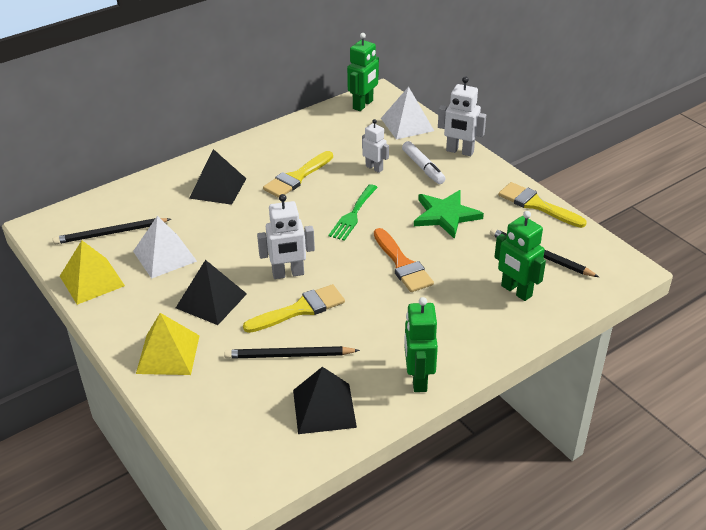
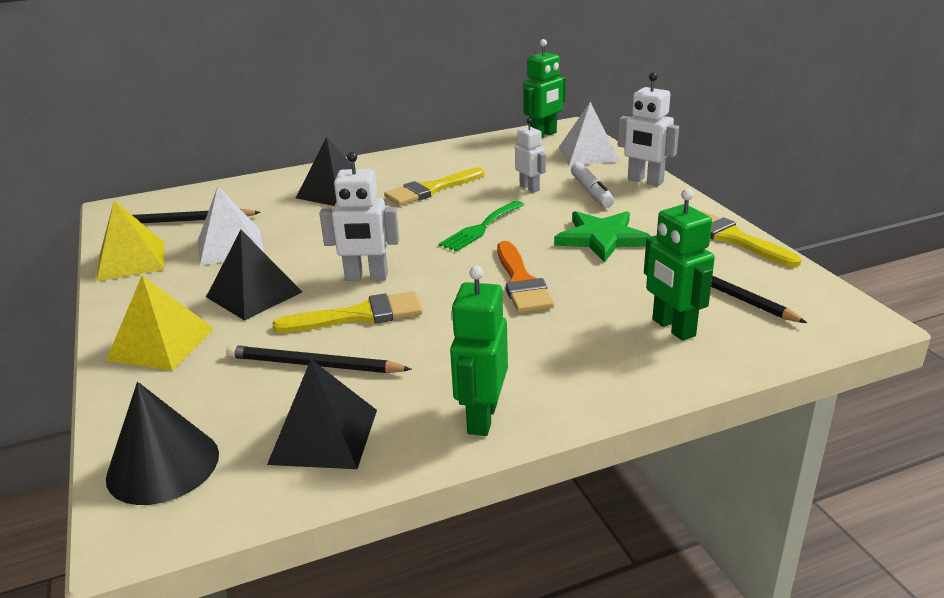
camera: 15 degrees right, 10 degrees down
(230, 446) = (163, 465): none -> black cone

